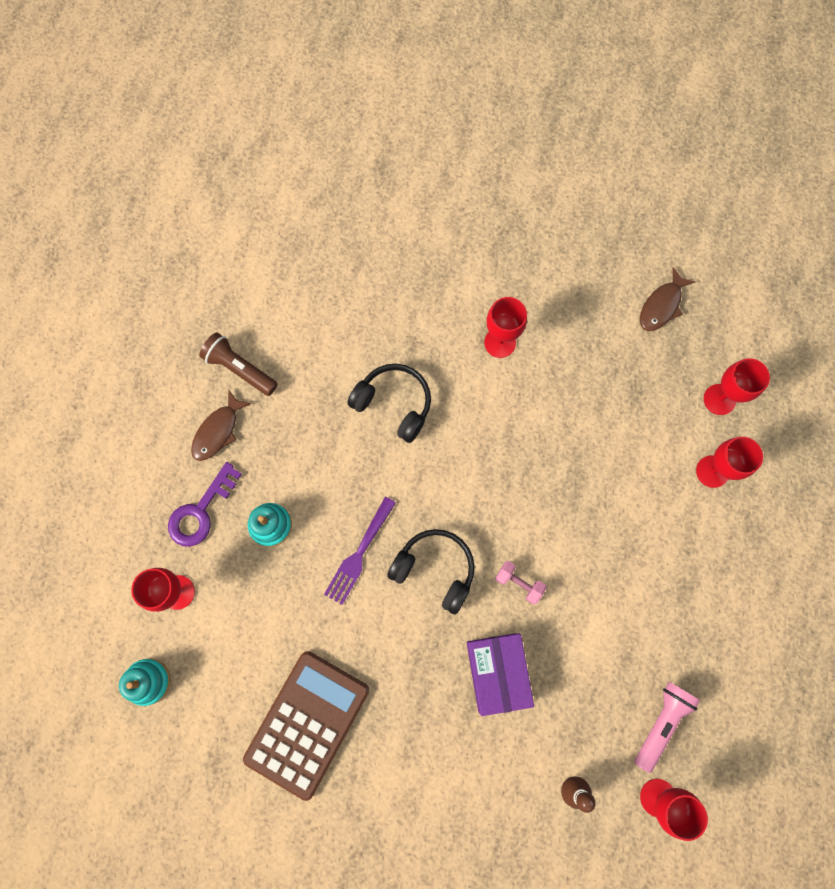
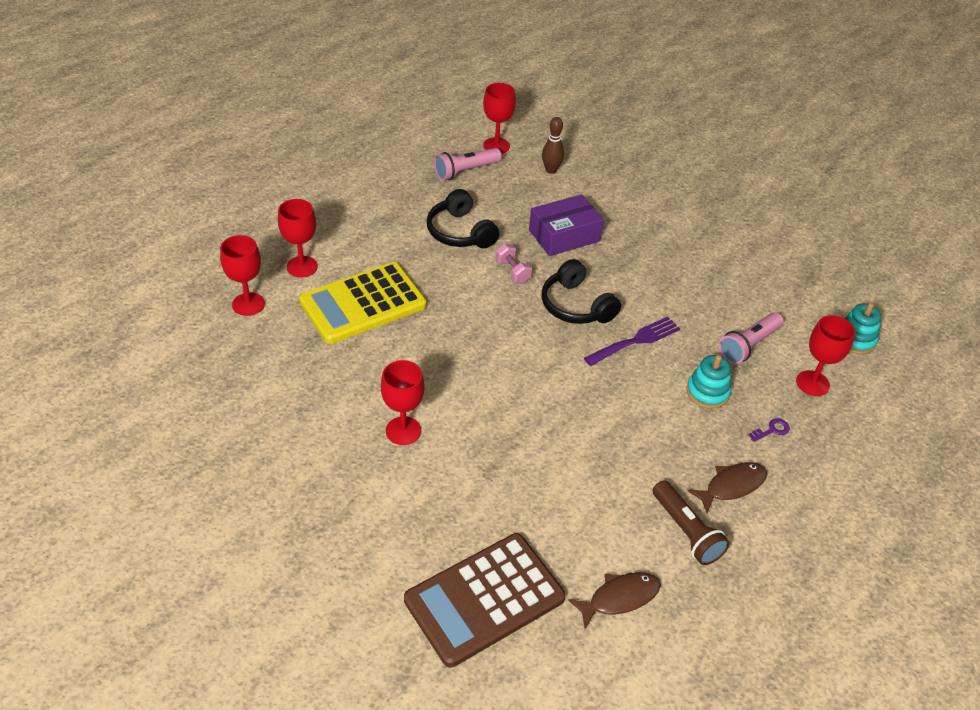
camera: 155 degrees left, 30 degrees down
(200, 511) = (772, 430): purple key -> purple key, size x0.47
(251, 610) = (748, 345): none -> pink flashlight
(307, 723) = (728, 267): brown calculator -> brown calculator (484, 599)
(394, 404) = (541, 429): black headphones -> black headphones (460, 232)
(497, 672) = (564, 235): purple box -> purple box turned 45 degrees clockwise
(625, 458) = (363, 303): none -> yellow calculator
(661, 306) = (226, 388): brown fish -> brown fish (619, 598)

